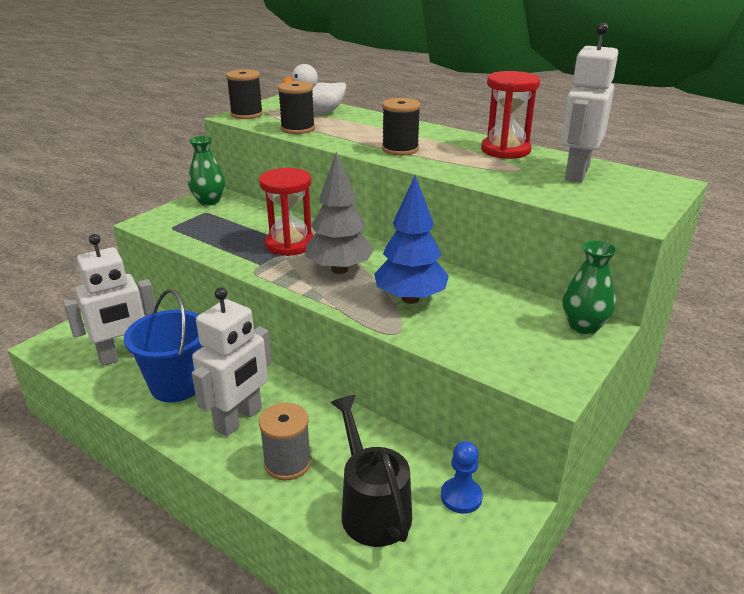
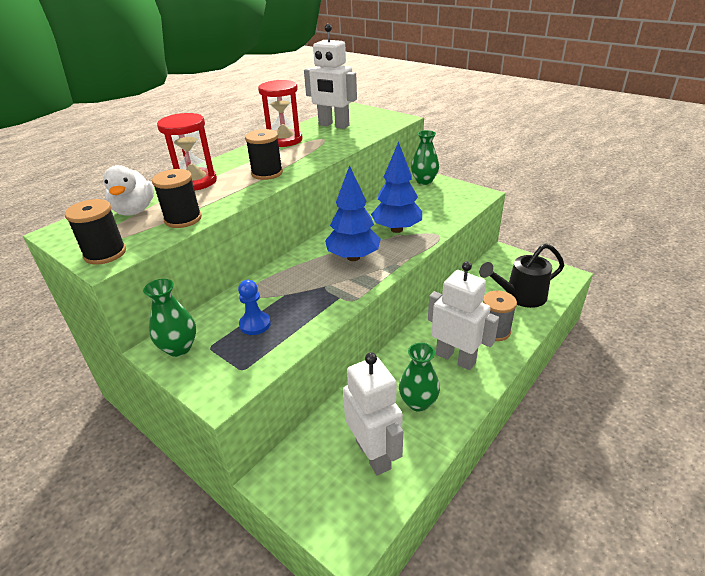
camera: 85 degrees left, 5 degrees up
(176, 385) = (418, 402): blue bucket -> green vase
(290, 244) = (304, 283): red hourglass -> red hourglass (195, 182)
(339, 269) = (353, 257): grey tree -> blue tree
(461, 497) = (503, 267): blue pawn -> blue pawn (255, 324)

